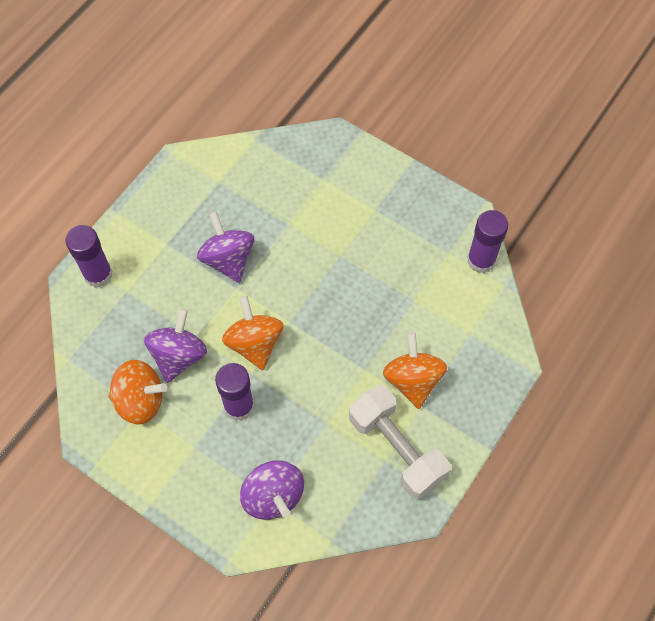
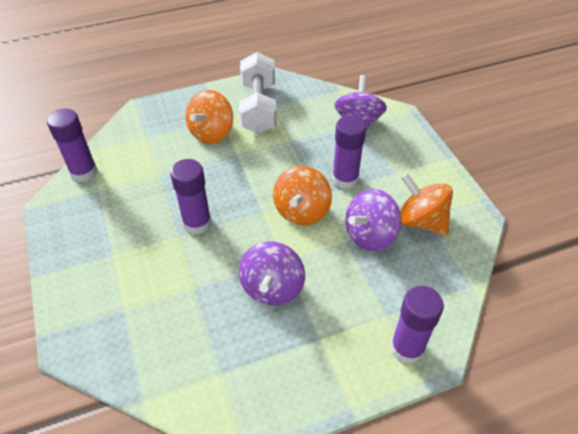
camera: 145 degrees left, 15 degrees down
(334, 275) = (197, 223): none -> purple glue stick

